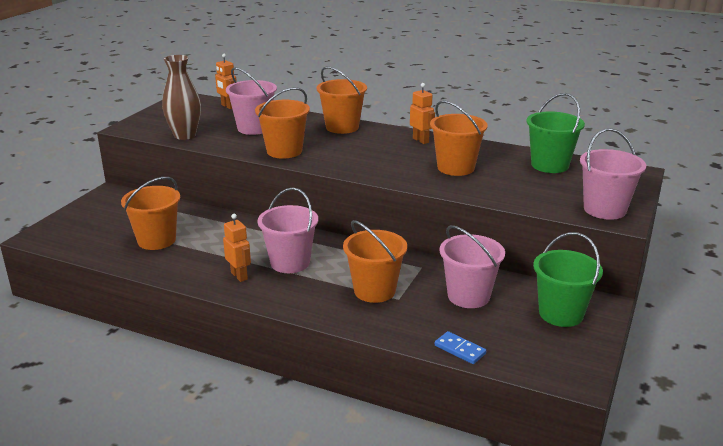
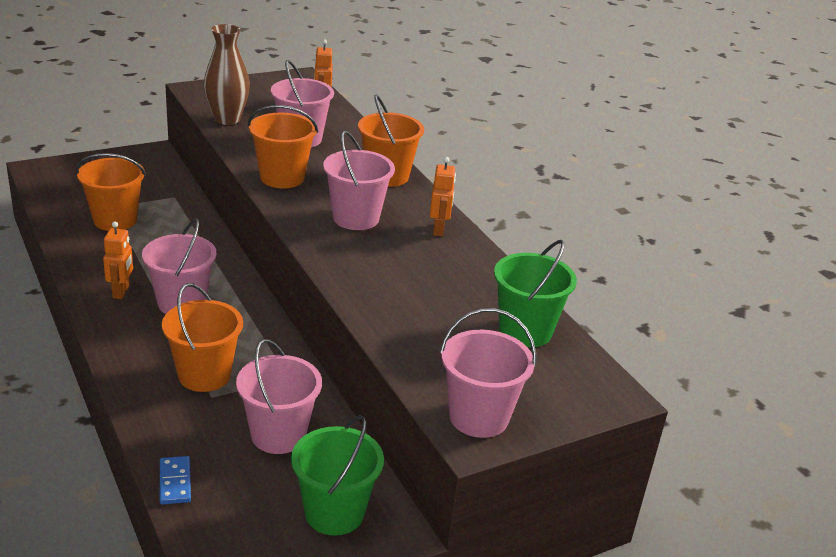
camera: 35 degrees right, 5 degrees up
(367, 153) = (356, 218): none -> pink bucket
(456, 168) = (413, 280): orange bucket -> none

